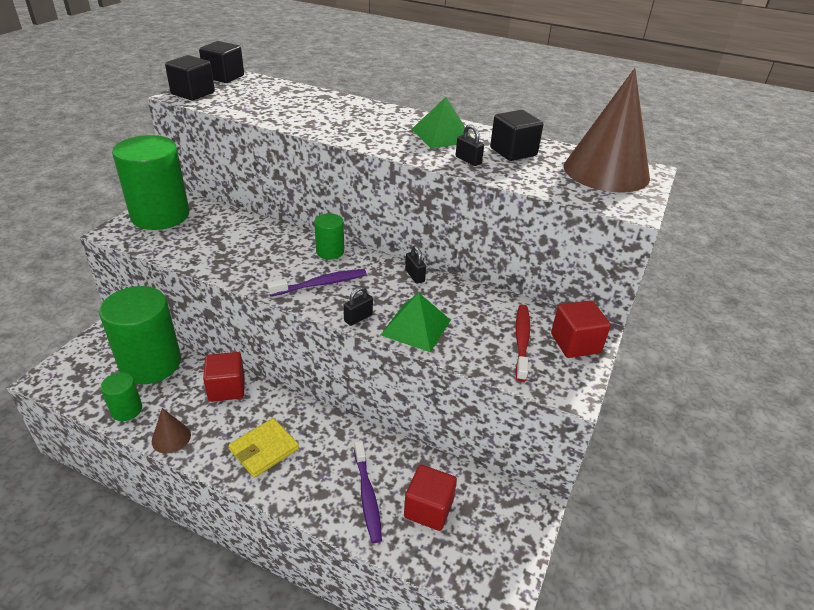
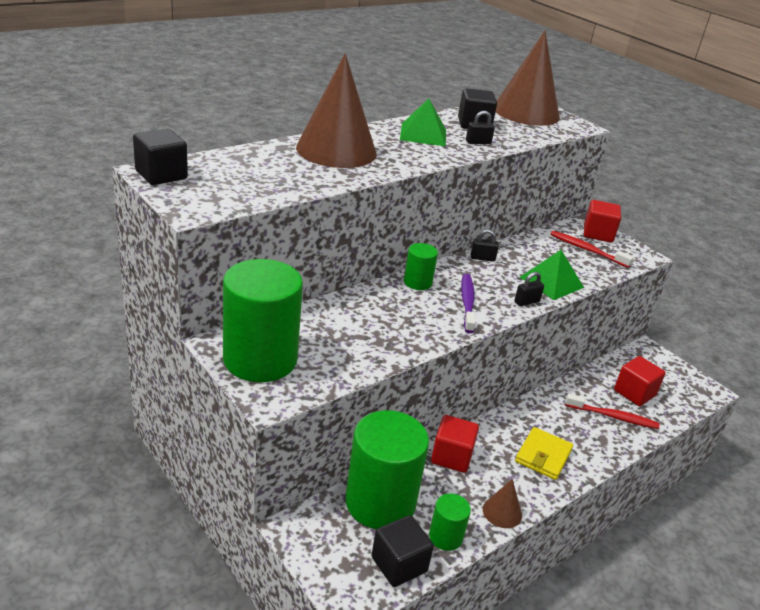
camera: 65 degrees left, 5 degrees down
(193, 93) = (198, 203): black cube -> black cube (399, 564)
(264, 449) = (543, 456): yellow wallet -> yellow wallet turned 45 degrees clockwise
(347, 112) = (336, 150): none -> brown cone
(358, 318) = (527, 302): black padlock -> black padlock turned 75 degrees clockwise
(367, 495) = (613, 417): purple toothbrush -> red toothbrush

